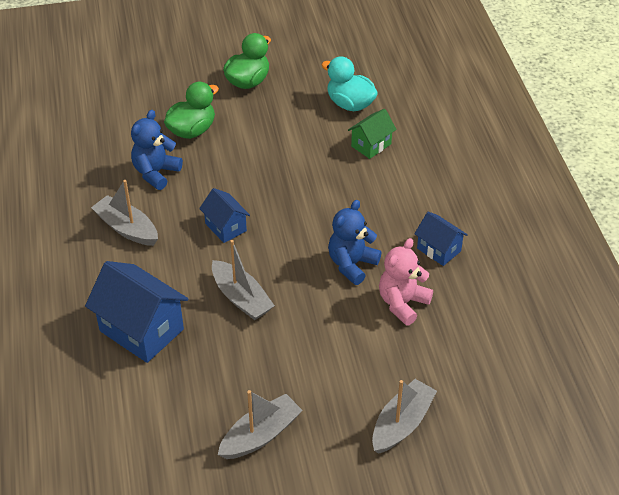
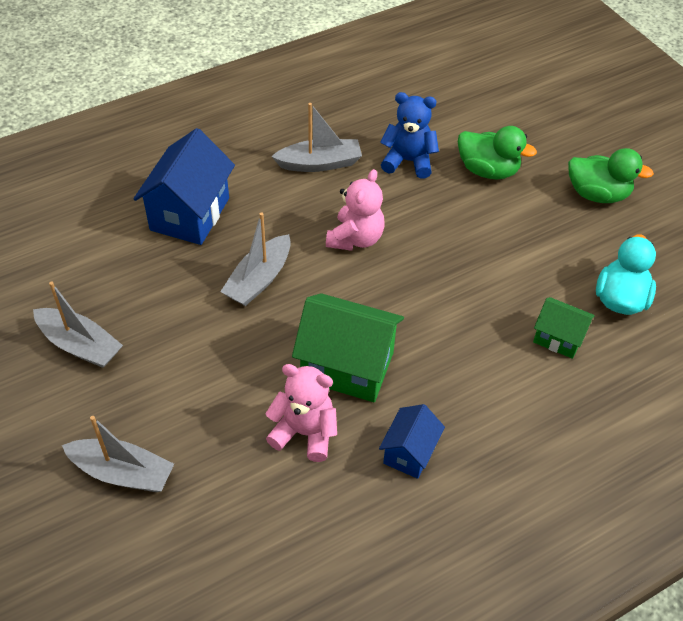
camera: 70 degrees right, 5 degrees up
(127, 228) = (319, 163): grey boat -> grey boat turned 60 degrees clockwise
(225, 227) = (355, 238): blue house -> pink teddy bear
(352, 264) = (347, 366): blue teddy bear -> green house

